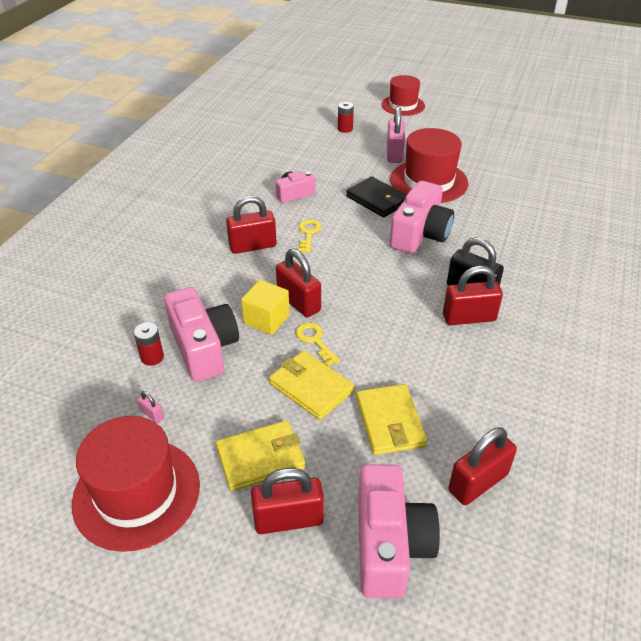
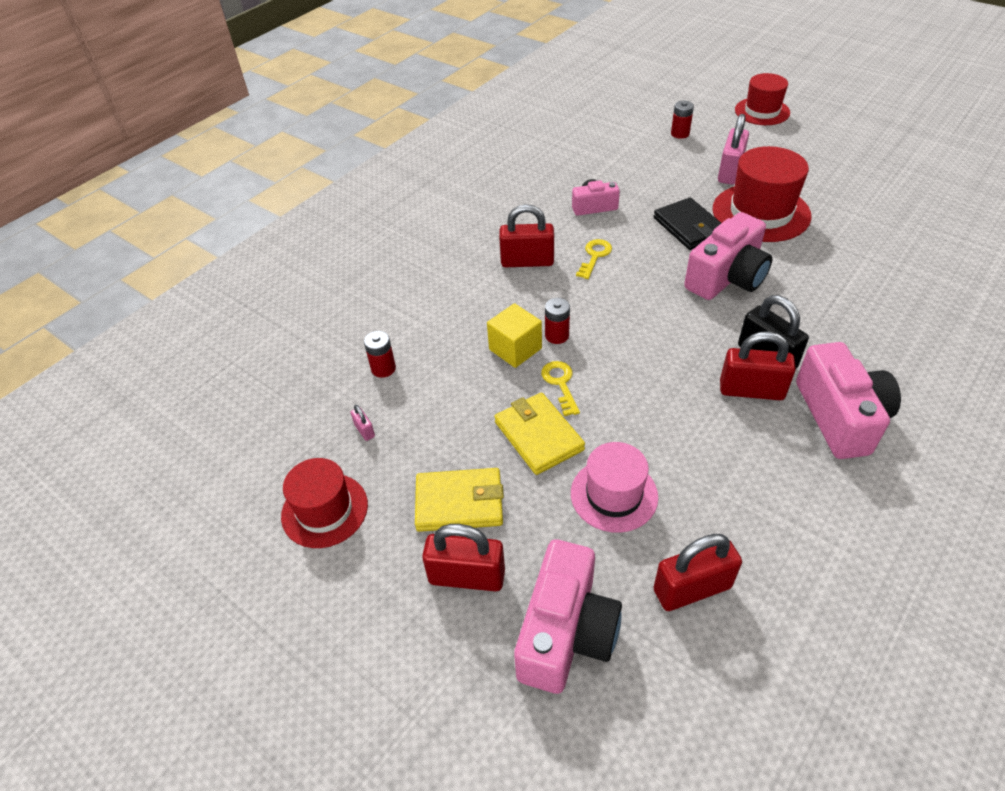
camera: 20 degrees right, 5 degrees up
(136, 493) = (324, 510): red hat -> red hat, size x0.66
(204, 347) = (439, 368): pink camera -> pink camera (840, 416)
(298, 302) = (557, 335): red padlock -> red battery
(390, 422) = (614, 495): yellow wallet -> pink hat

